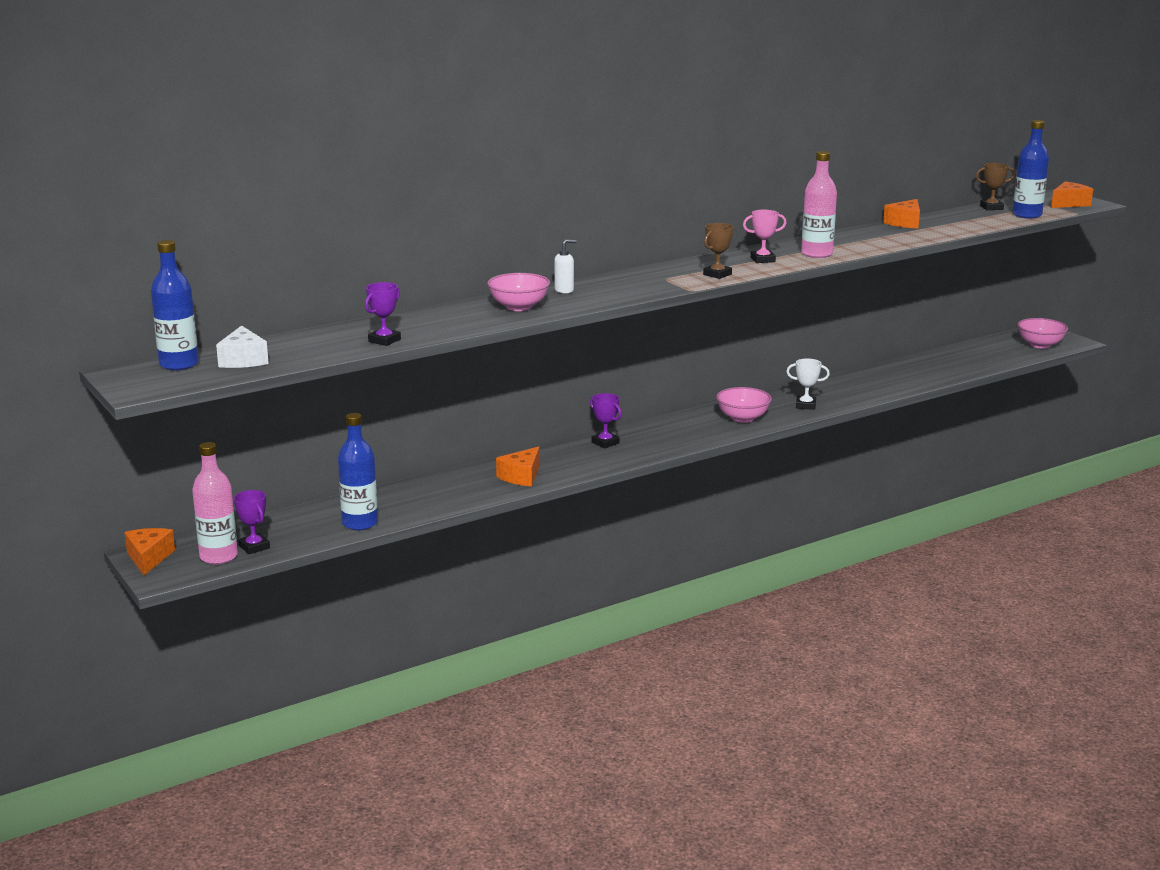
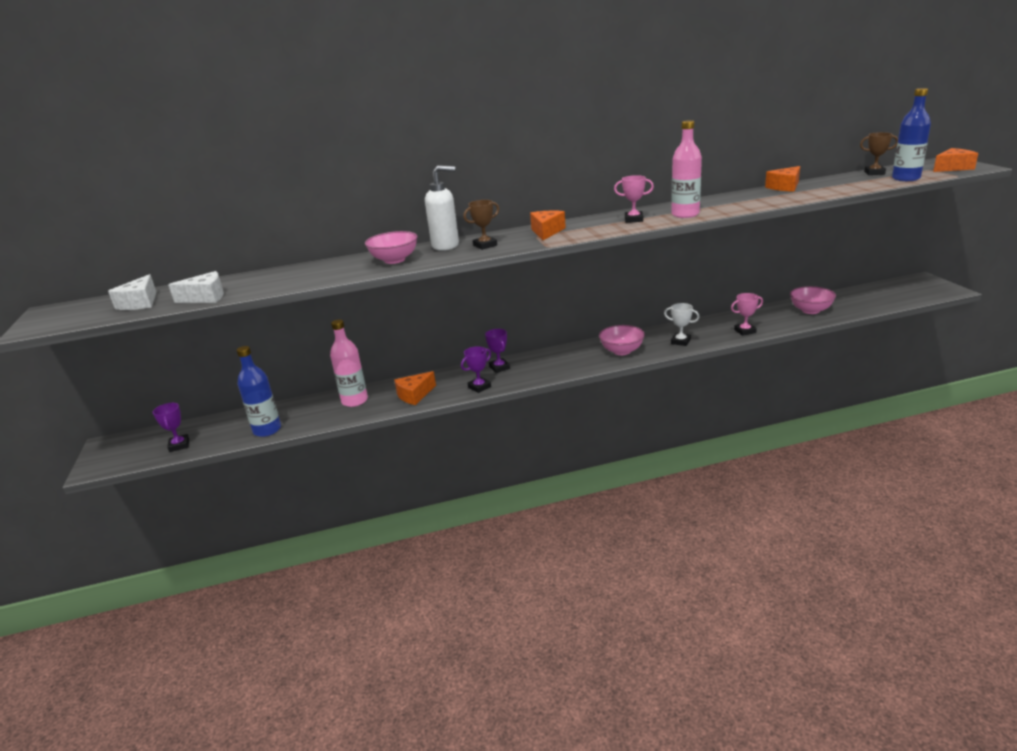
camera: 20 degrees right, 5 degrees up
(149, 558) = (105, 448): orange cheese -> orange cheese (546, 232)
(179, 364) = (93, 305): blue bottle -> none
(219, 557) = (148, 452): pink bottle -> pink bottle (354, 401)
(327, 352) = (206, 297): none -> white cheese
(384, 340) = (259, 288): purple trophy -> purple trophy (479, 387)
(564, 290) = (446, 246): white soap dispenser -> white soap dispenser, size x1.81
(717, 274) = (583, 232): brown trophy -> brown trophy (485, 245)
(872, 392) = (745, 331): none -> pink trophy
(1040, 345) = (916, 292): pink bowl -> pink bowl (810, 310)

